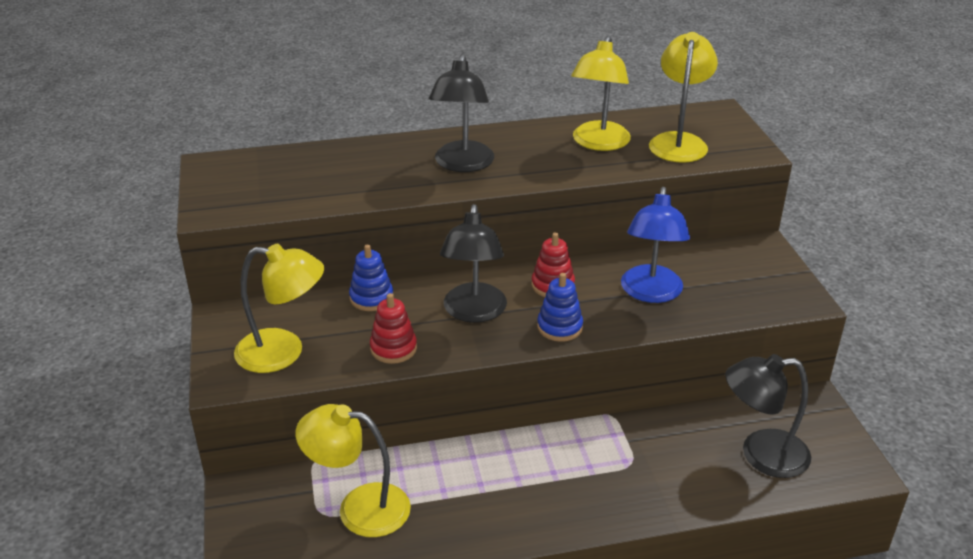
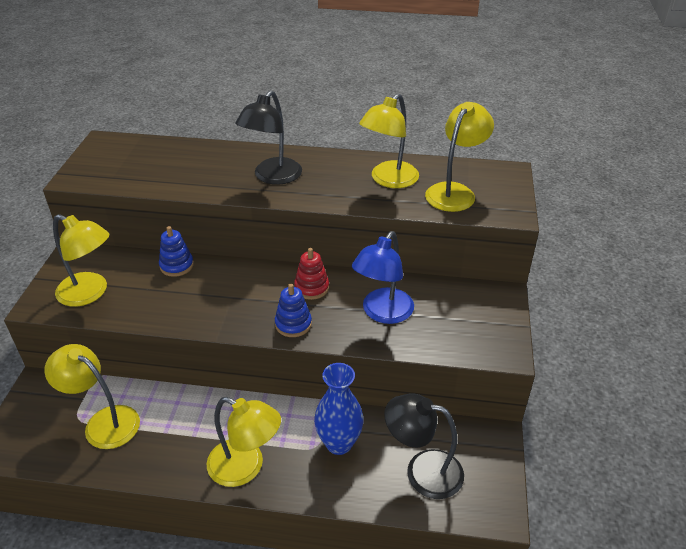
camera: 20 degrees right, 5 degrees up
(393, 348) = (164, 310): red stacking toy -> none
(474, 312) = (239, 295): black lamp -> none
(567, 506) = (245, 467): none -> yellow lamp
(655, 453) = (339, 443): none -> blue vase

